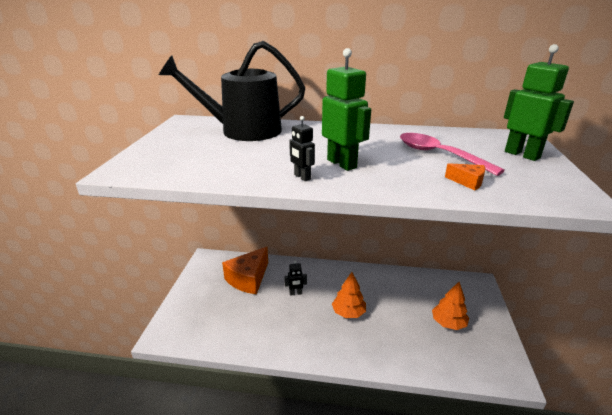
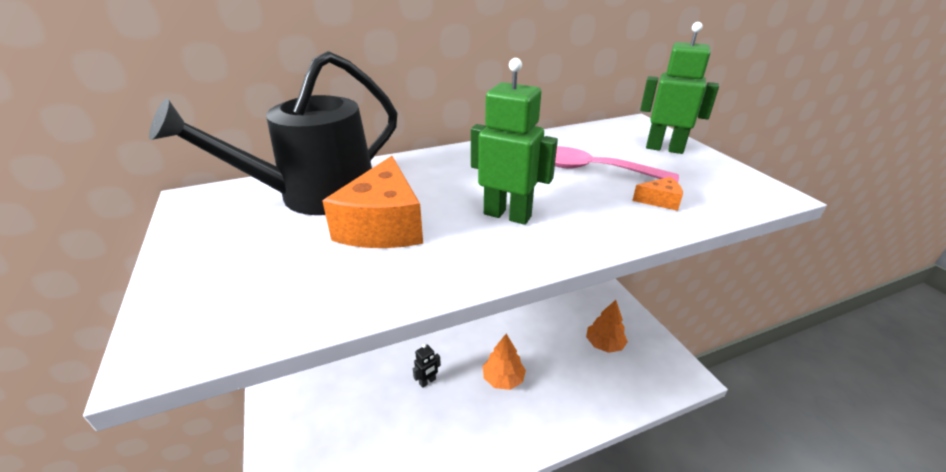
camera: 30 degrees left, 5 degrees up
(248, 279) = (353, 388): orange cheese -> orange cheese (383, 225)
(302, 177) = (482, 254): black robot -> none

